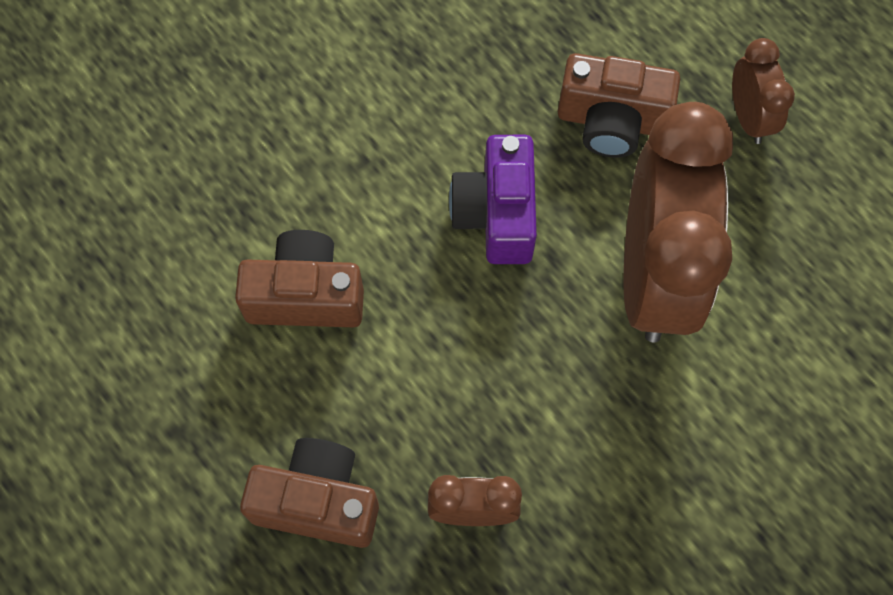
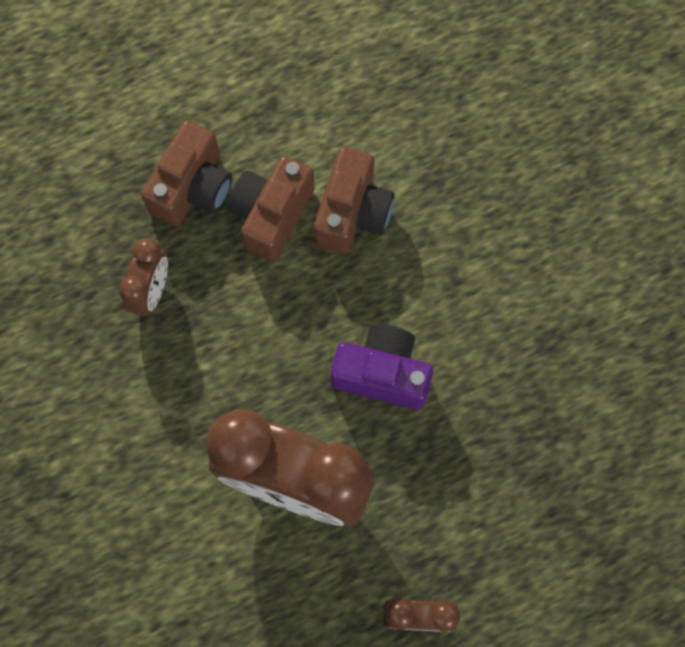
camera: 105 degrees right, 5 degrees up
(611, 121) = (443, 493): brown camera -> brown camera (272, 215)

